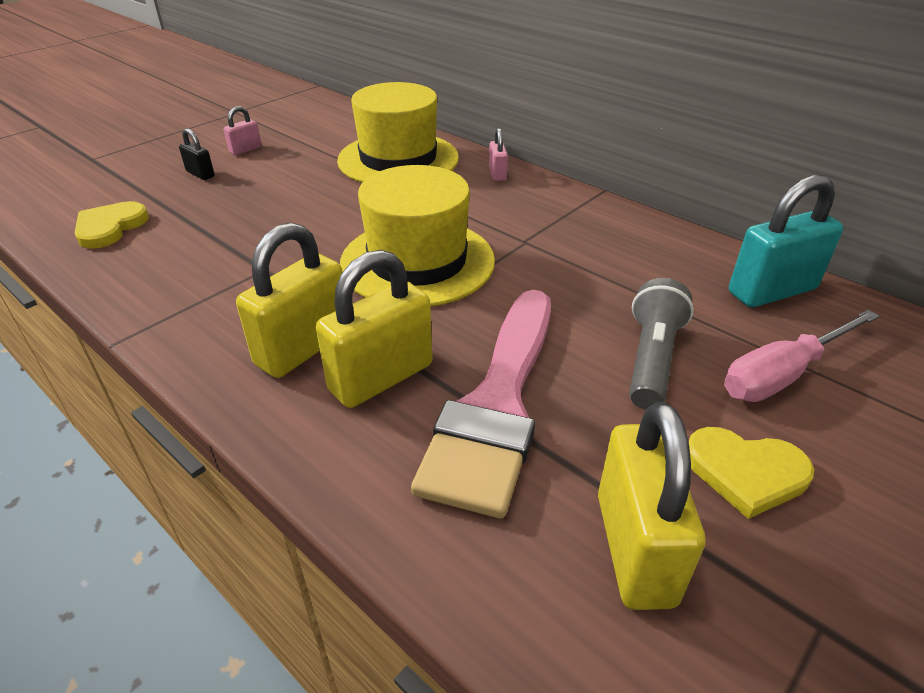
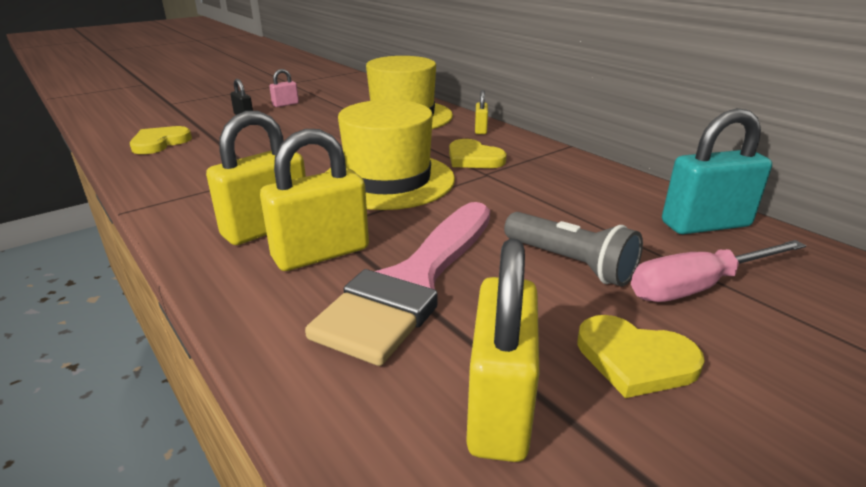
camera: 10 degrees right, 10 degrees down
(497, 174) = (480, 130): pink padlock -> yellow padlock
(503, 219) = (473, 158): none -> yellow heart
(651, 359) = (570, 263): grey flashlight -> grey flashlight turned 105 degrees clockwise

